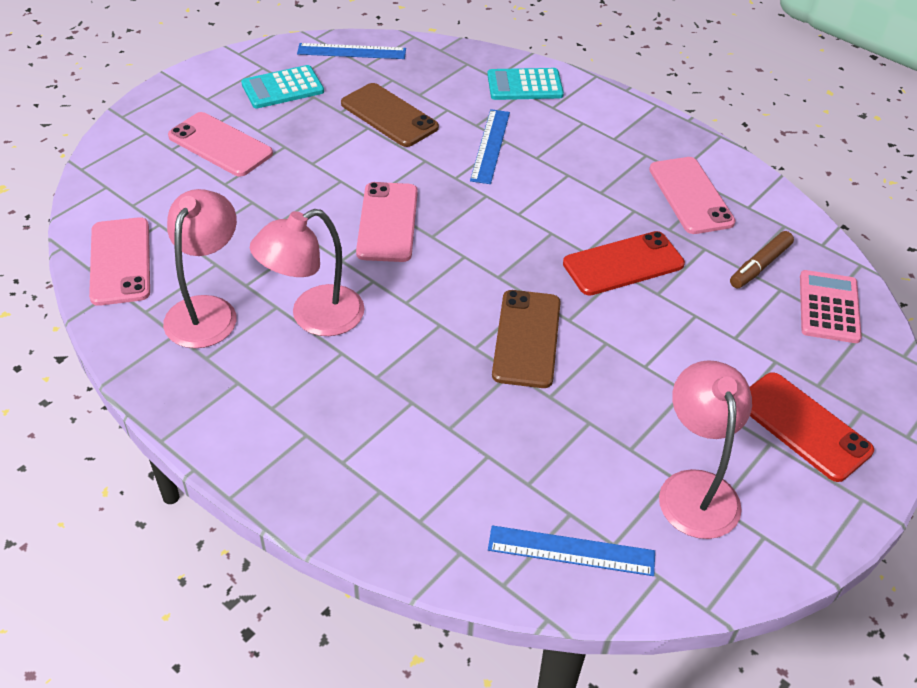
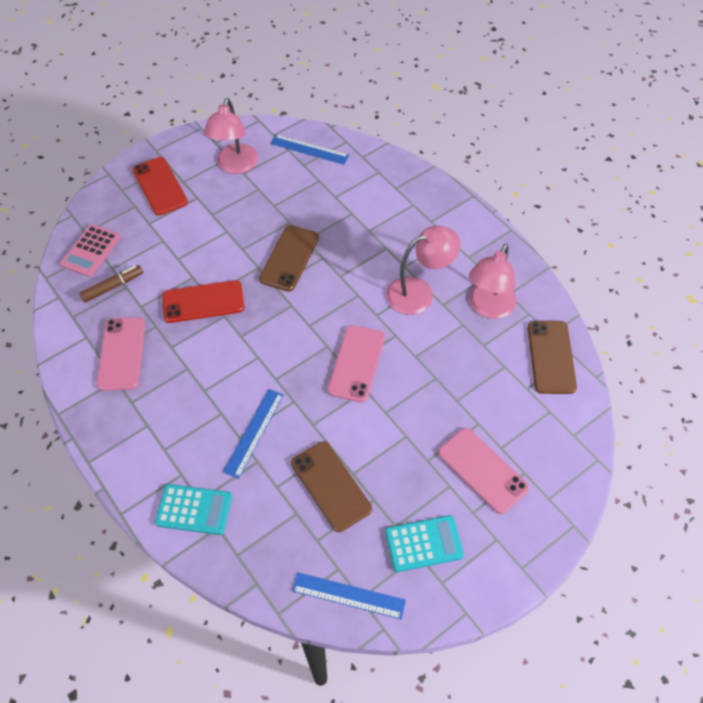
camera: 165 degrees left, 10 degrees up
(120, 261) = (551, 357): pink phone -> brown phone

